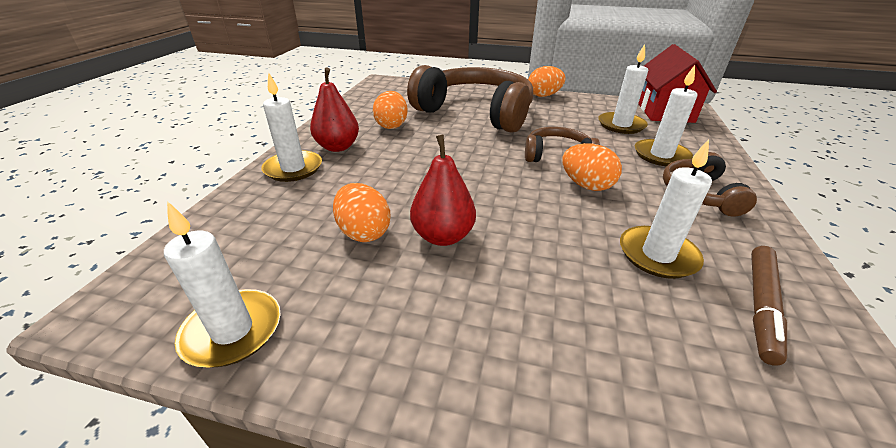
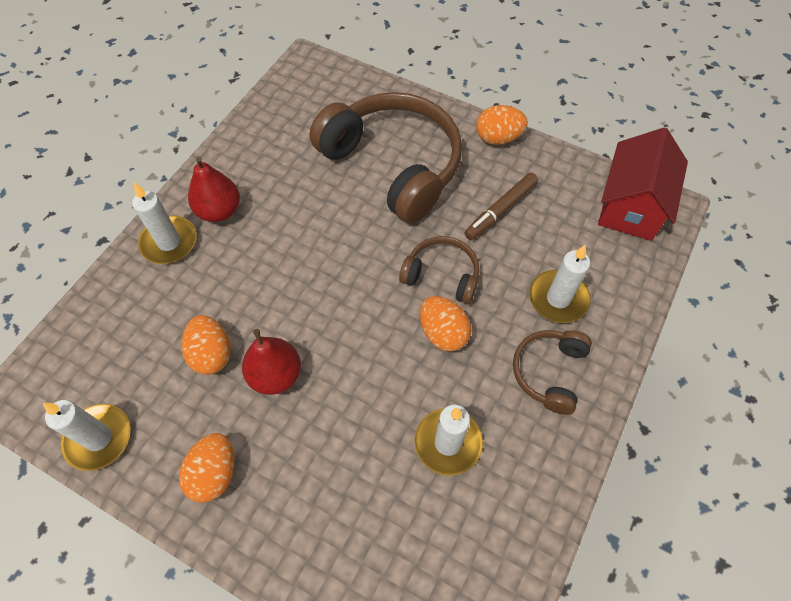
camera: 15 degrees right, 25 degrees up
(391, 125) = (287, 177): orange egg -> orange egg (214, 473)
(621, 125) = (553, 228): white candle -> none
(761, 306) = (491, 517): brown marker -> brown marker (500, 210)

